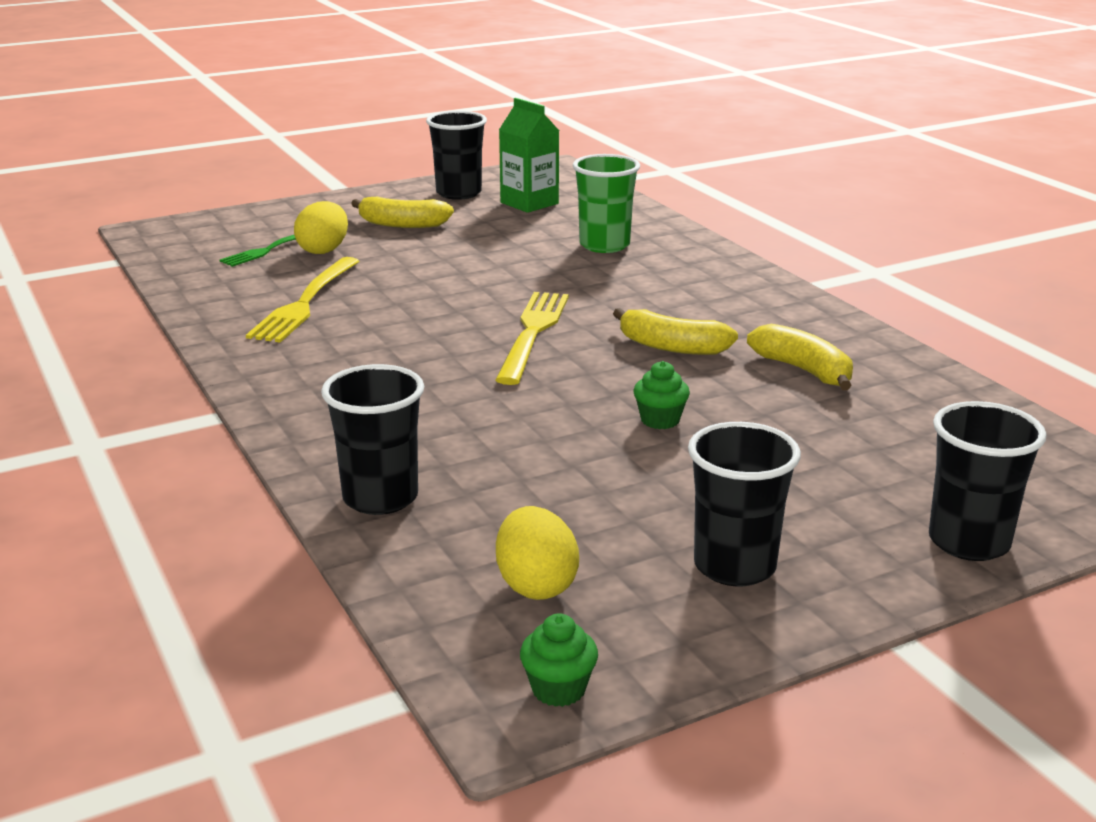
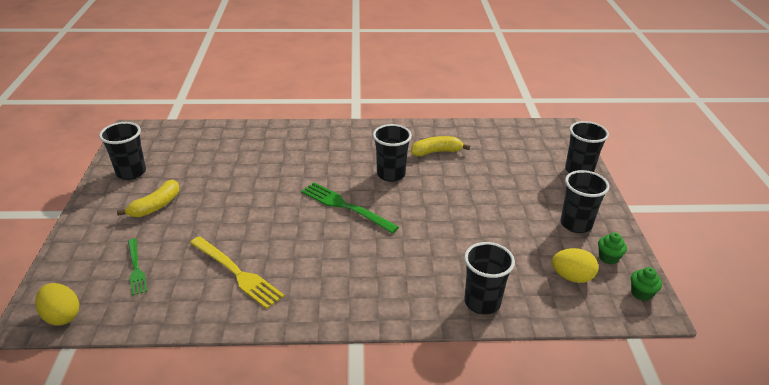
camera: 65 degrees left, 10 degrees up
(323, 250) = (163, 246): yellow egg -> yellow egg (62, 316)
(529, 203) = (177, 155): green carton -> none
(533, 332) = (344, 206): yellow fork -> green fork
(604, 245) = (261, 152): green cup -> none
(660, 420) = (456, 201): green cupcake -> green cupcake (608, 257)
(671, 347) = (391, 174): yellow banana -> black cup

